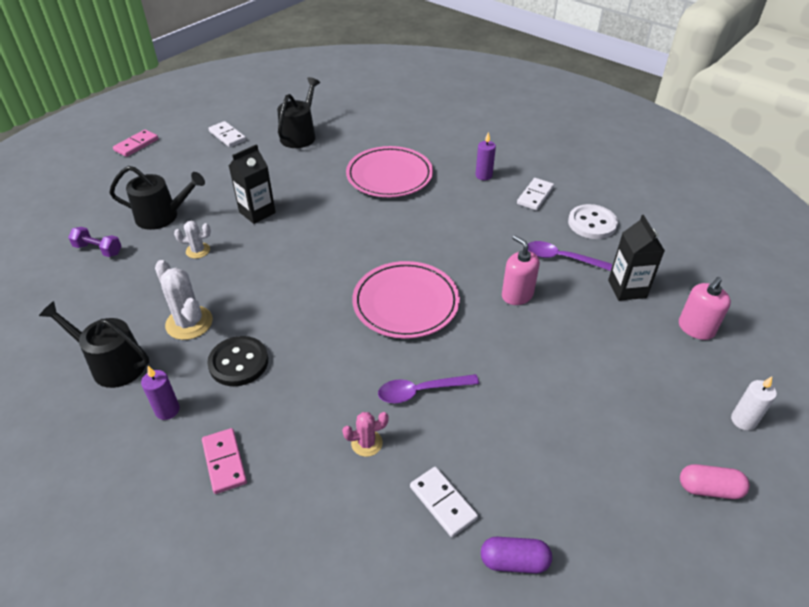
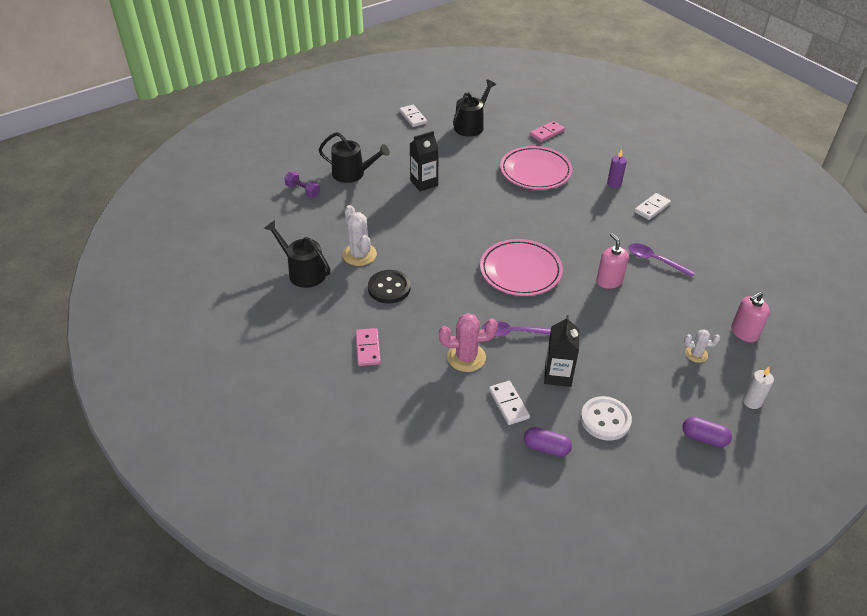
camera: 15 degrees right, 0 degrees up
(136, 145) = (341, 114): pink domino -> pink domino (547, 133)
(167, 410) = (335, 309): purple candle -> none
(198, 250) = (374, 204): white cactus -> white cactus (696, 354)
(366, 443) = (466, 357): pink cactus -> pink cactus, size x1.73
(592, 223) = (692, 238): white button -> white button (605, 419)
(627, 289) = (700, 293): black carton -> black carton (558, 375)
(709, 489) = (704, 438): pink capsule -> purple capsule

